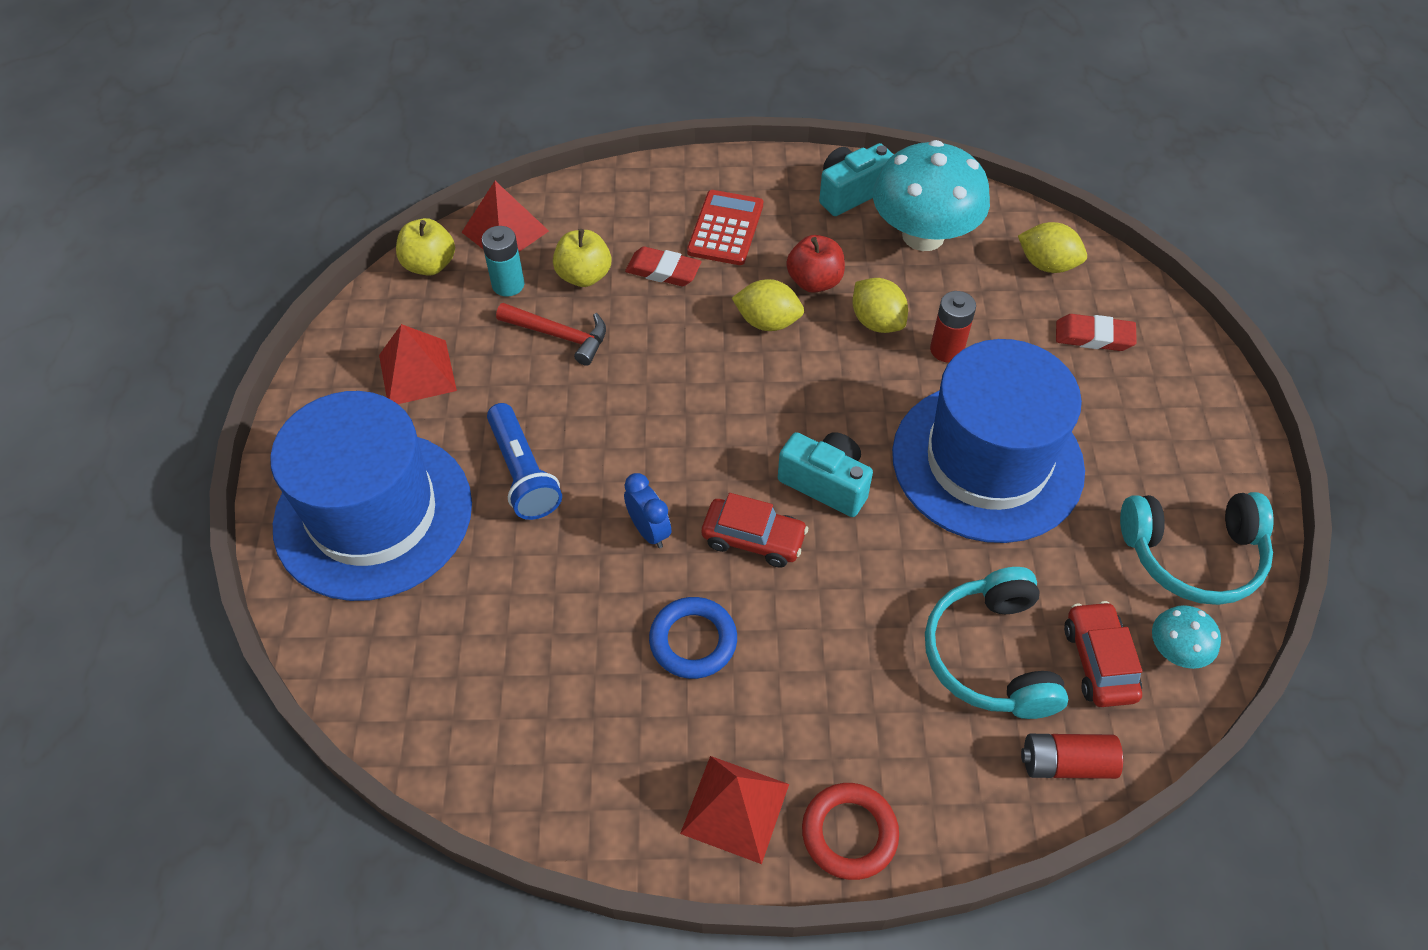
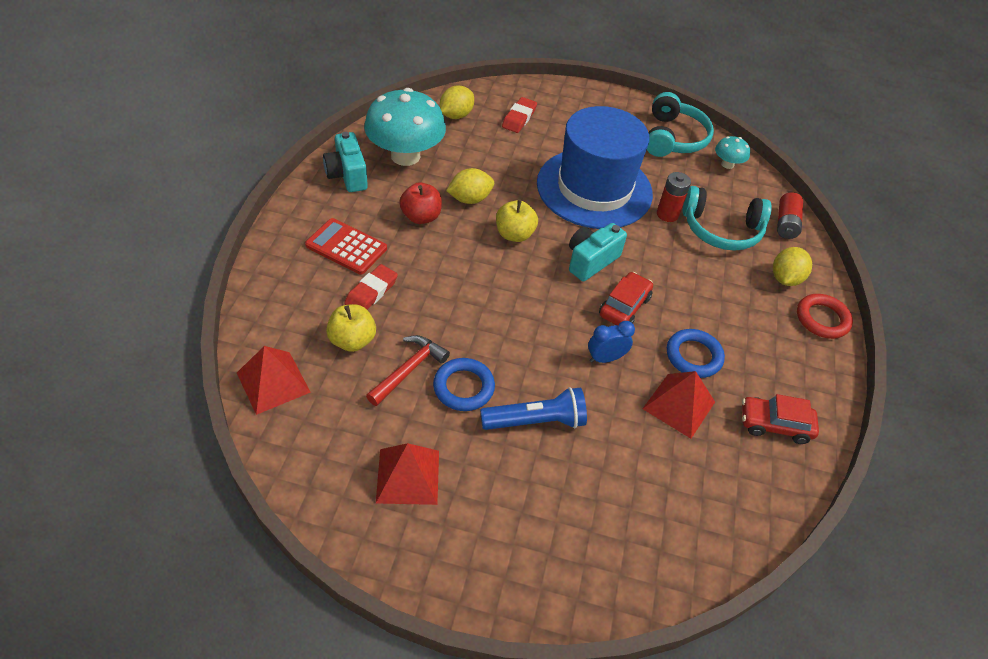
camera: 80 degrees left, 5 degrees down
(373, 514) = (547, 532): blue hat -> none
(429, 265) = (284, 445): yellow apple -> yellow apple (514, 234)
(508, 285) = (337, 392): turquoise battery -> none
(551, 392) = (463, 387): none -> blue ring
(735, 808) = (806, 365): red pyramid -> red pyramid (679, 405)
(767, 322) = (447, 250): yellow lemon -> yellow lemon (785, 278)
(946, 349) = (505, 177): red battery -> red battery (667, 214)
(1099, 661) = (730, 192): red car -> red car (774, 424)

